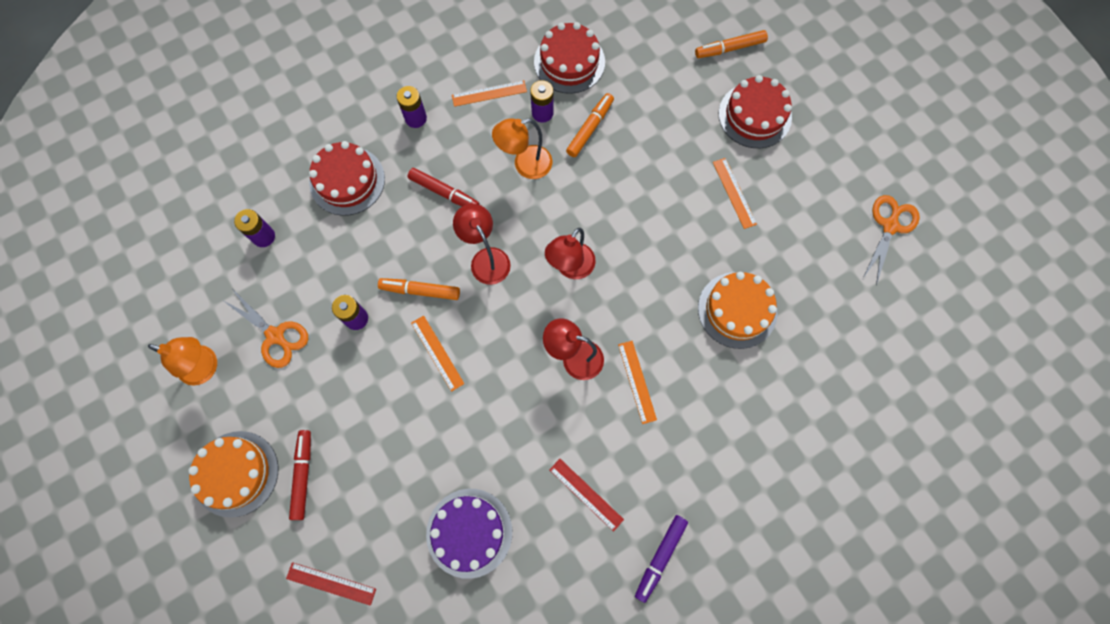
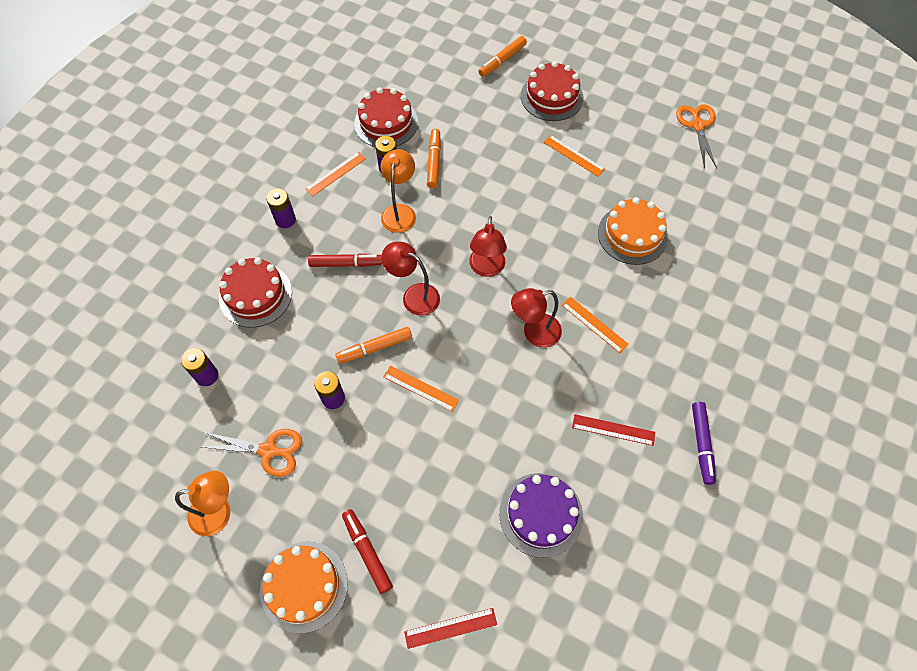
camera: 30 degrees left, 10 degrees down
(525, 165) = (400, 212): orange lamp -> orange lamp turned 150 degrees clockwise

